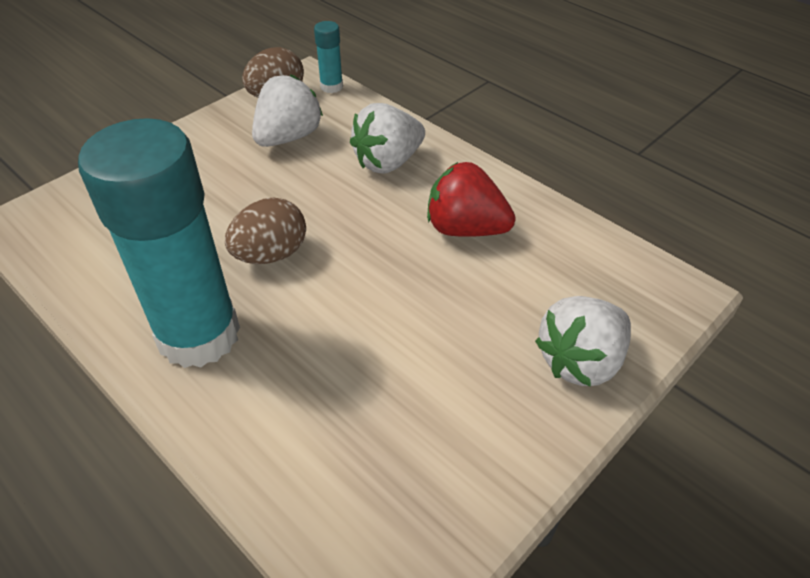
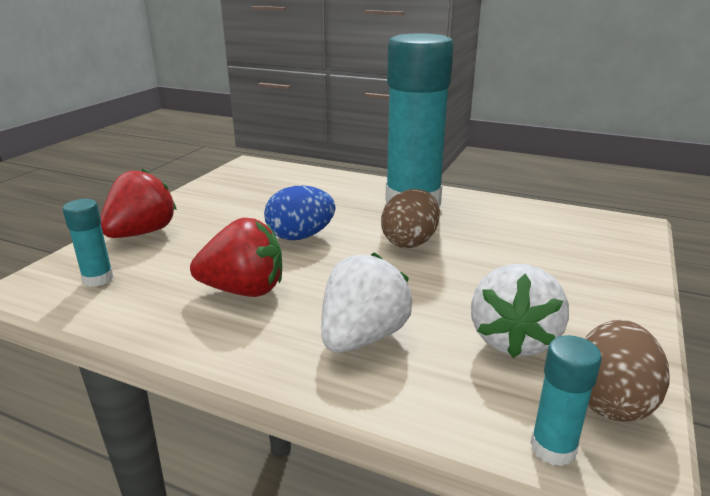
camera: 160 degrees right, 20 degrees down
(383, 297) = (300, 236): none -> blue egg
(580, 361) = (142, 233): white strawberry -> red strawberry
(610, 281) = (98, 279): none -> turquoise glue stick

